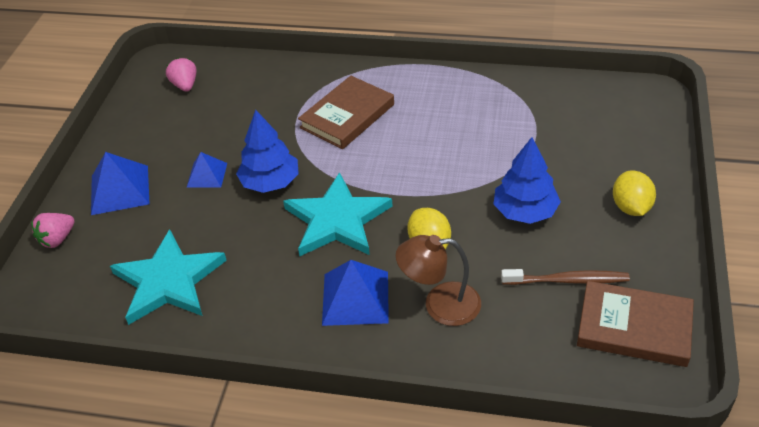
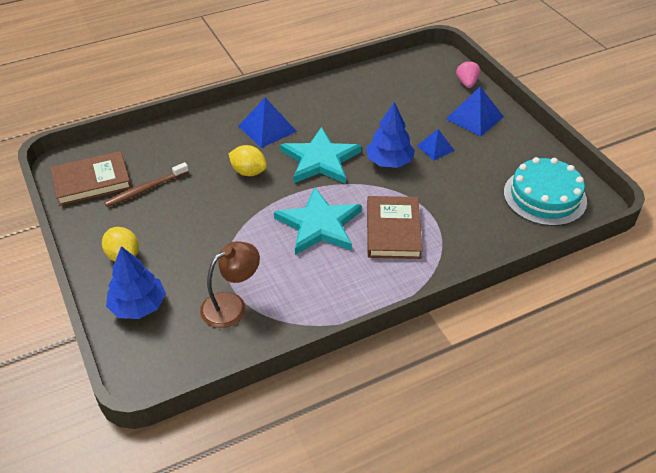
camera: 140 degrees right, 0 degrees up
(168, 281) = (378, 93): turquoise star -> turquoise star (319, 225)
(185, 85) = (544, 196): pink strawberry -> turquoise cake
(440, 304) = (215, 145): brown lamp -> brown lamp (232, 305)
(525, 211) = (200, 219): blue tree -> blue tree (138, 306)

